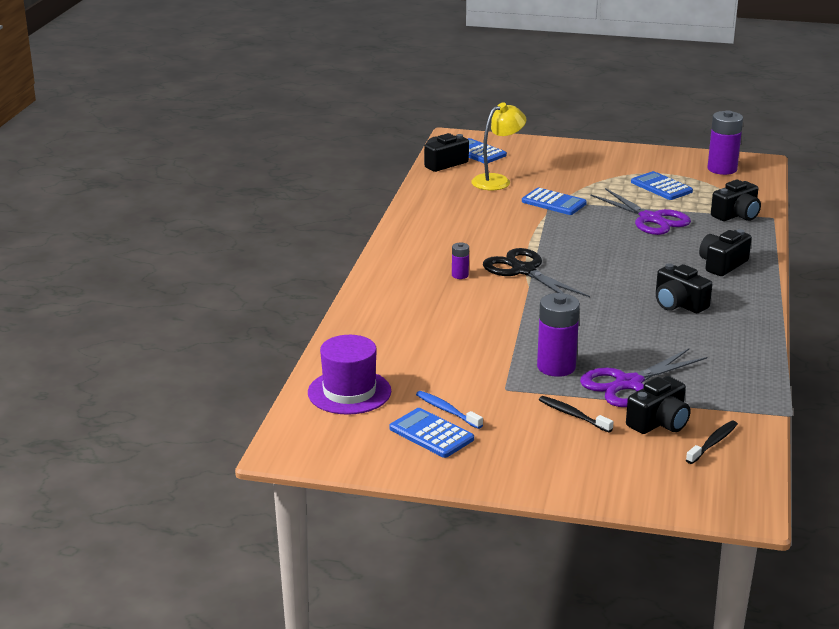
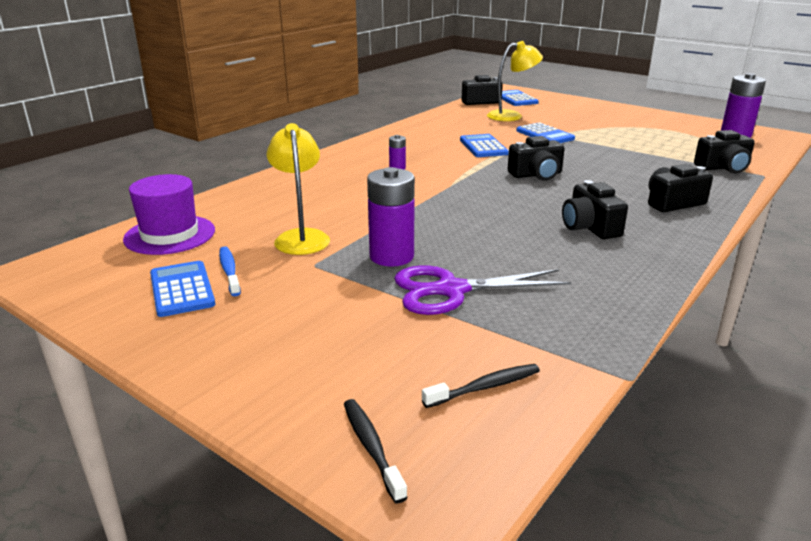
camera: 25 degrees right, 0 degrees up
(464, 367) = (301, 237): none -> yellow lamp
(523, 271) = (459, 174): black scissors -> none
(573, 415) = (350, 307): black toothbrush -> black toothbrush (371, 447)
(651, 219) = (627, 158): purple scissors -> none
(659, 422) = (441, 342): black camera -> black camera (536, 175)
(661, 187) = (660, 138): blue calculator -> blue calculator (483, 147)

